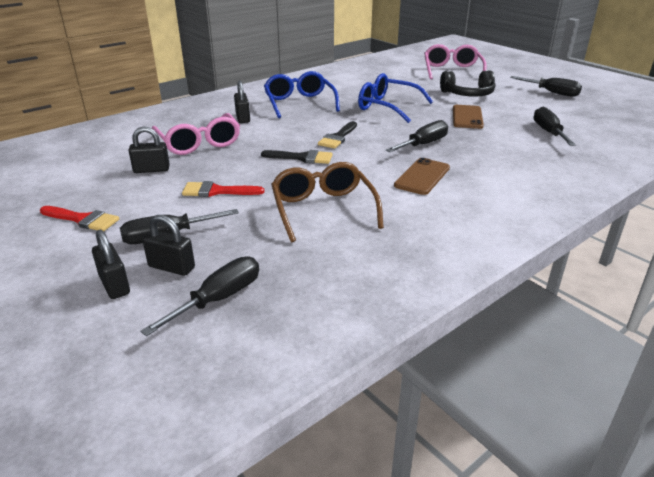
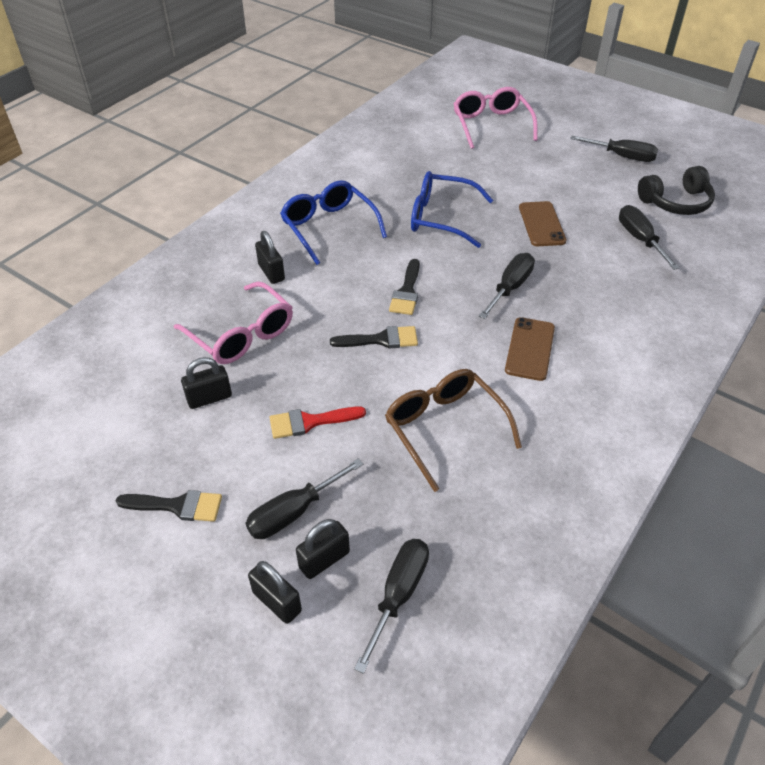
camera: 15 degrees left, 15 degrees up
(83, 219) = (177, 506): red brush -> black brush
(171, 267) = (324, 560): black padlock -> black padlock turned 45 degrees counterclockwise
(468, 94) = (527, 175): black headphones -> black headphones (676, 202)

